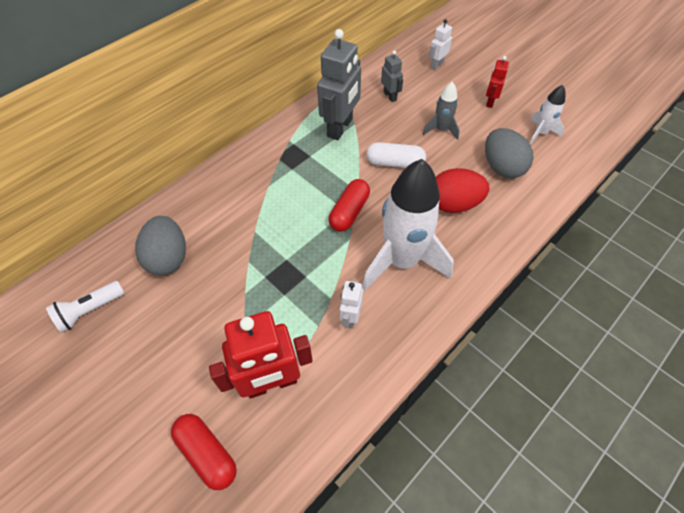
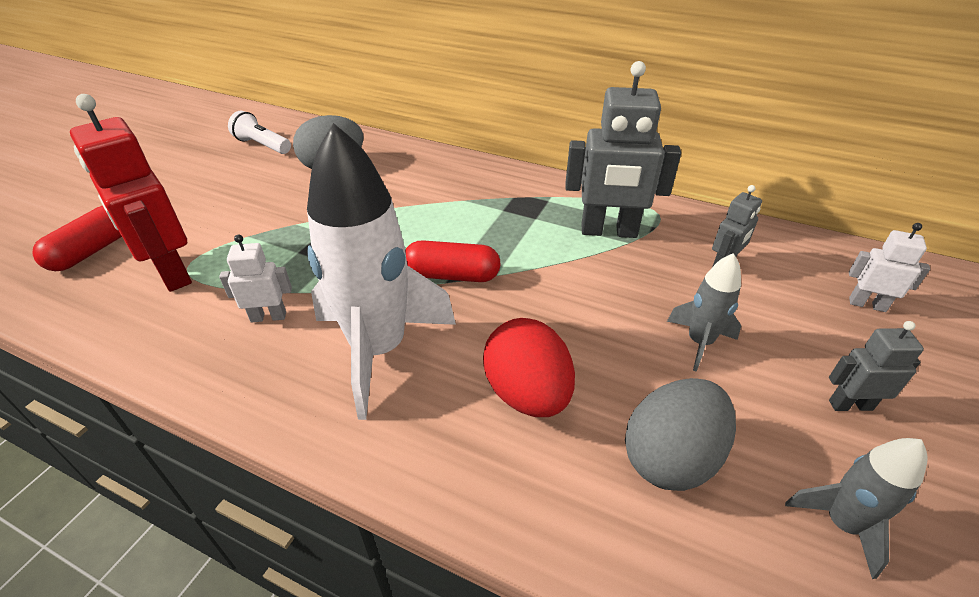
camera: 70 degrees right, 15 degrees down
(395, 163) = (577, 301): white capsule -> none
(490, 101) = (850, 405): red robot -> grey robot
(540, 133) = (841, 523): white rocket -> grey rocket

